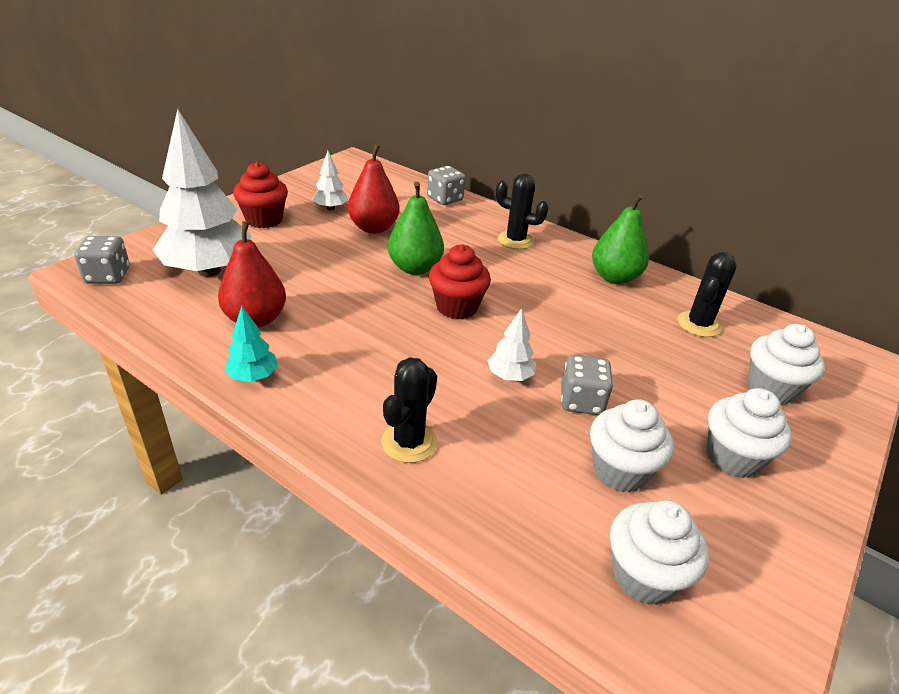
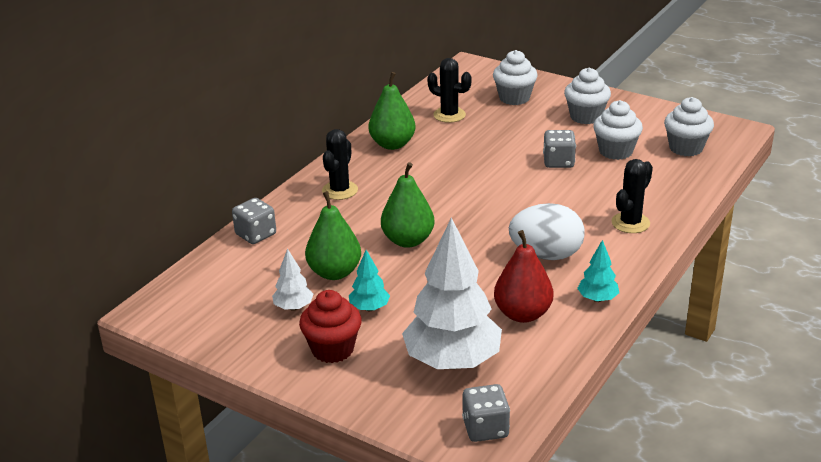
camera: 90 degrees left, 5 degrees down
(312, 239) = (369, 308): none -> turquoise tree
(358, 353) = (546, 255): none -> white egg
(374, 228) = (334, 272): red pear -> green pear
(409, 442) = (630, 223): black cactus -> black cactus turned 75 degrees counterclockwise
(457, 307) = (465, 215): red cupcake -> none
(510, 376) = (544, 188): white tree -> none

